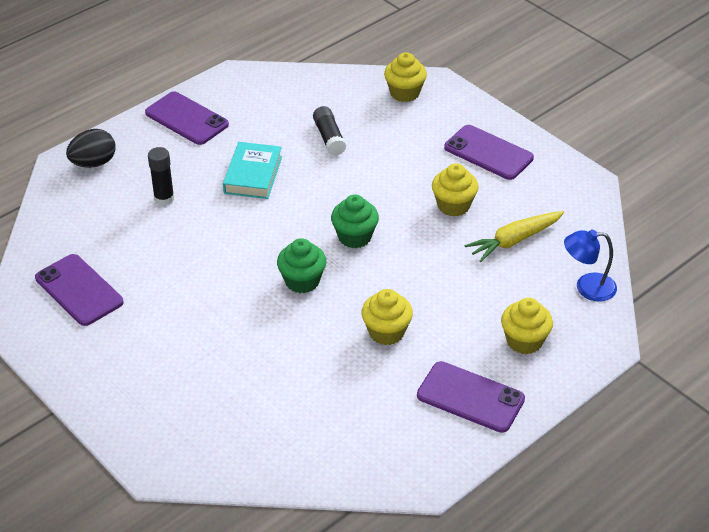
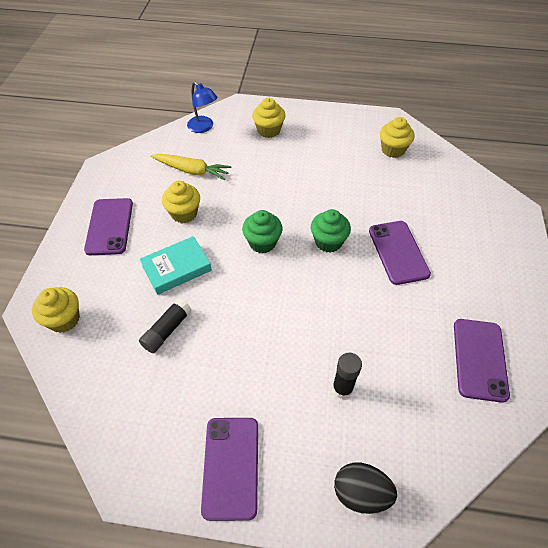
camera: 130 degrees left, 10 degrees up
(253, 175) = (257, 348): turquoise book -> turquoise book (176, 268)
(386, 332) = (323, 181): yellow cupcake -> yellow cupcake (393, 150)
(470, 397) = (327, 129): purple phone -> purple phone (398, 252)

